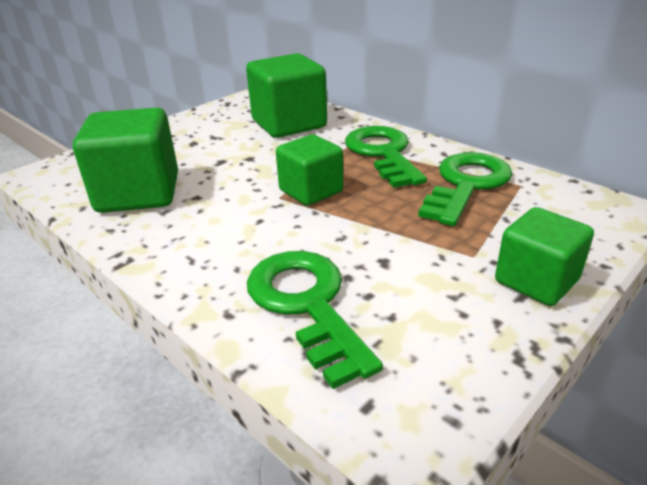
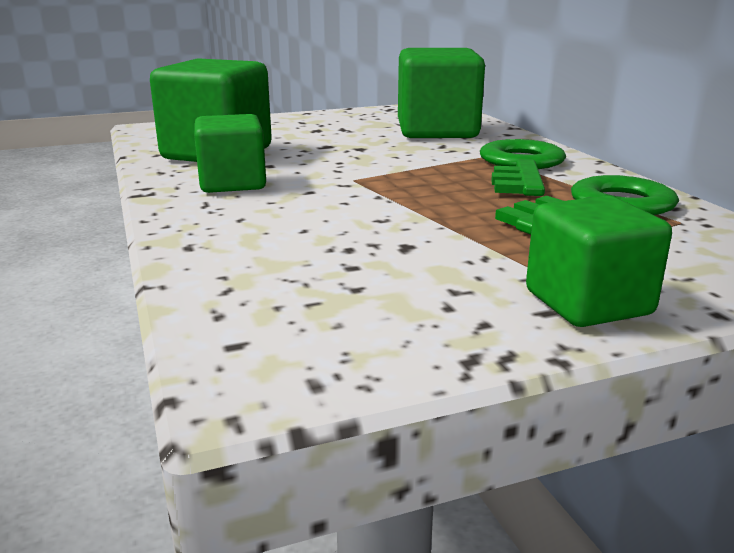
camera: 25 degrees right, 10 degrees down
(307, 304) = (274, 257): green key -> none
(311, 191) = (394, 180): green cube -> green cube (232, 183)

